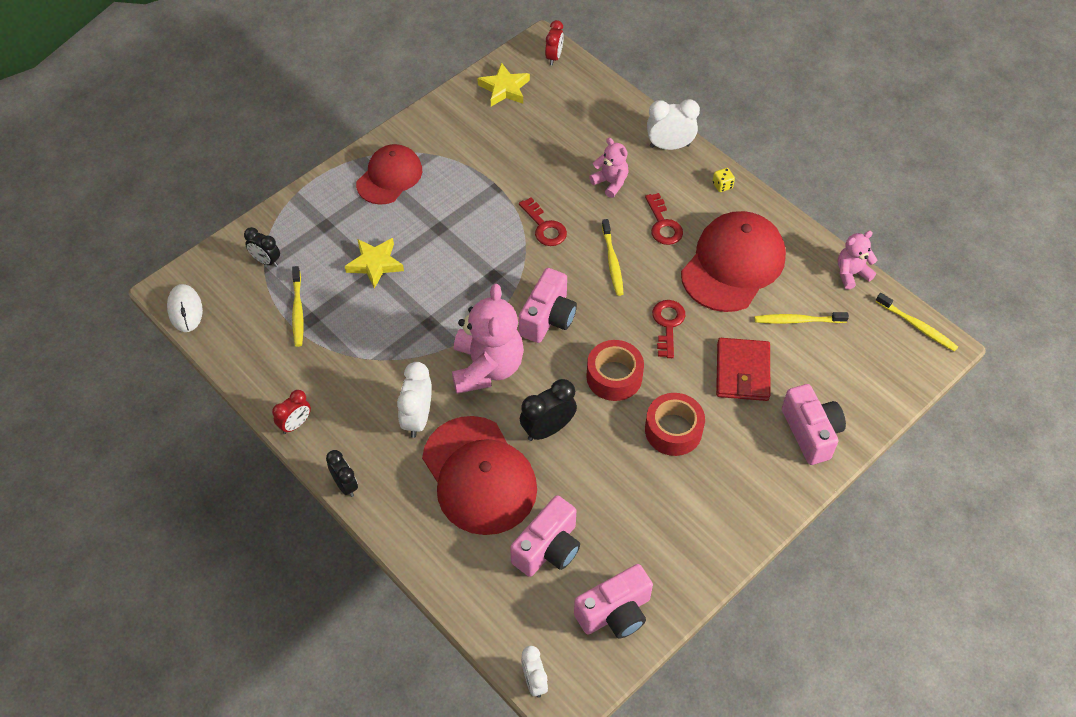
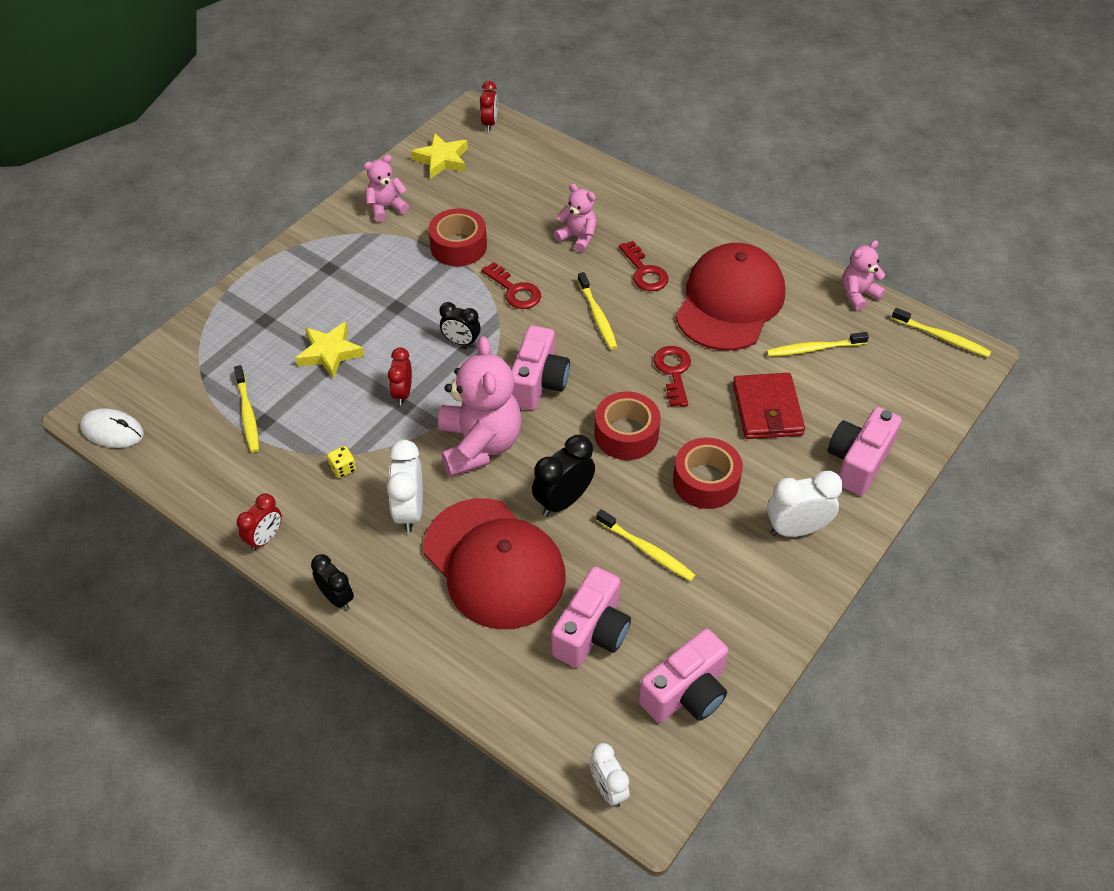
camera: 10 degrees left, 5 degrees down
(185, 310) = (112, 431): white mouse -> white mouse turned 45 degrees counterclockwise
(266, 261) = (202, 366): black clock -> black clock (461, 342)
(389, 177) = (330, 261): red cap -> none
(430, 310) = (402, 393): none -> red clock
(447, 131) = (386, 208): none -> pink teddy bear
(503, 177) = (458, 246): none -> red tape
(609, 484) = (647, 550): none -> yellow toothbrush
(669, 146) = (633, 194): white clock -> white clock (796, 529)
(722, 185) = (699, 226): yellow dice -> yellow dice (343, 468)
(811, 432) = (858, 462): pink camera -> pink camera turned 120 degrees counterclockwise

